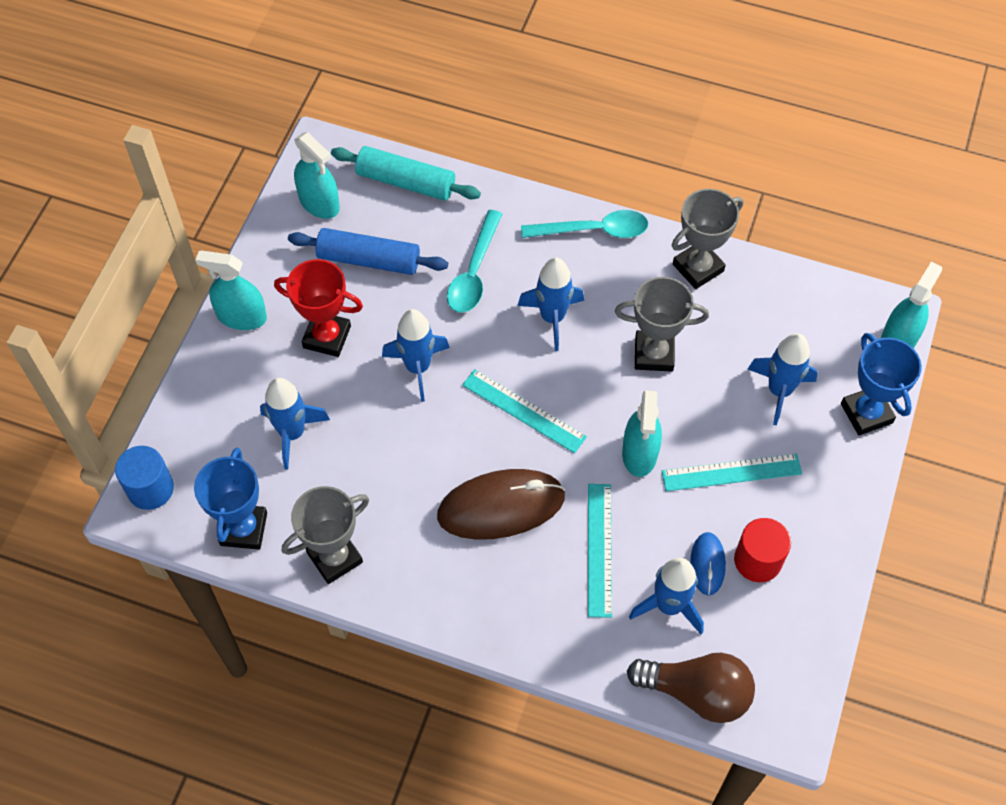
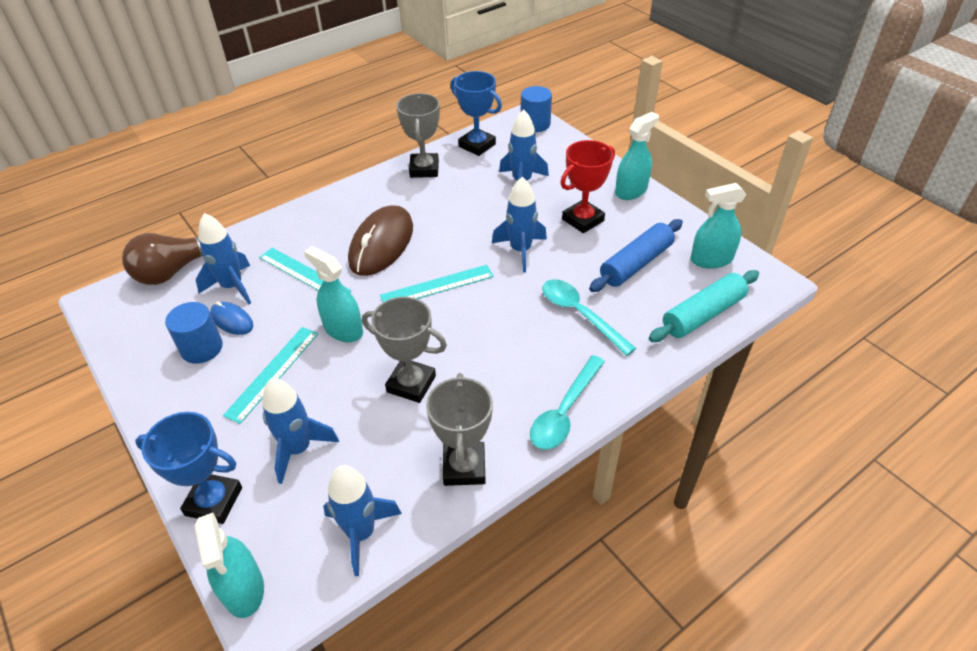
camera: 125 degrees right, 15 degrees down
(552, 318) = (499, 339): blue rocket -> blue rocket (361, 533)
(654, 354) = (411, 384): grey trophy -> grey trophy turned 75 degrees clockwise
(757, 560) = (202, 348): red cylinder -> blue cylinder

